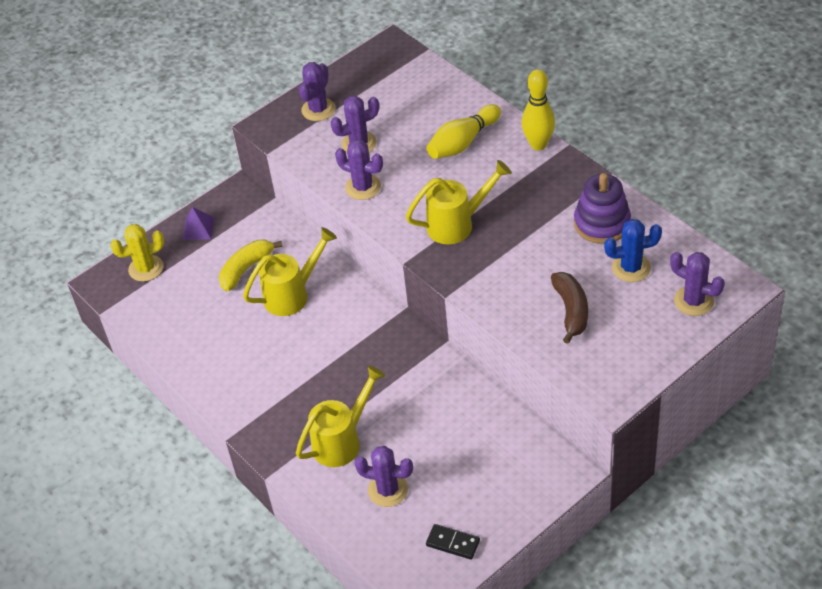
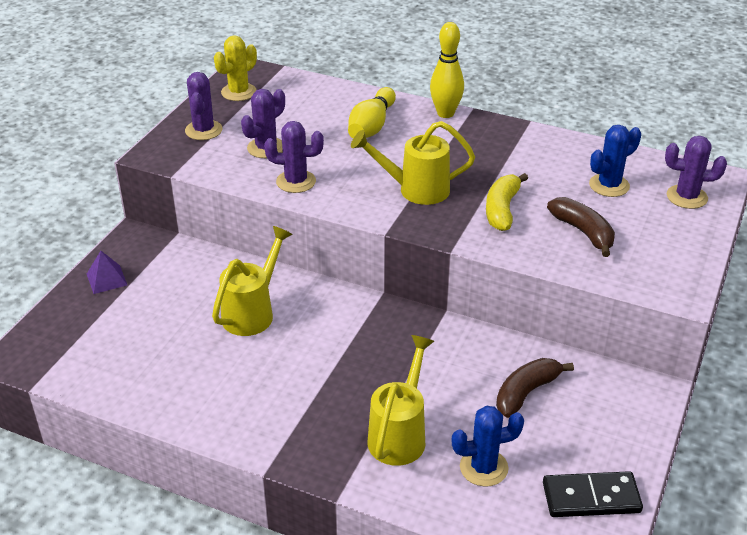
camera: 30 degrees left, 10 degrees down
(146, 268) = (64, 331): yellow cactus -> yellow cactus (239, 92)
(246, 269) = (185, 302): yellow banana -> yellow banana (502, 209)
(388, 490) = (483, 467): purple cactus -> blue cactus
(453, 543) = (591, 497): black domino -> black domino, size x1.54
(457, 224) = (416, 190): yellow watering can -> yellow watering can turned 135 degrees counterclockwise
(463, 438) = (526, 392): none -> brown banana
(602, 223) = (553, 158): purple stacking toy -> none

